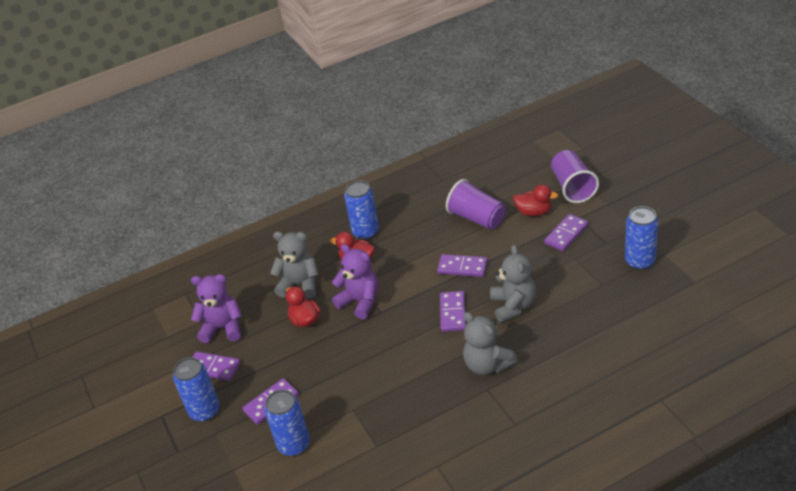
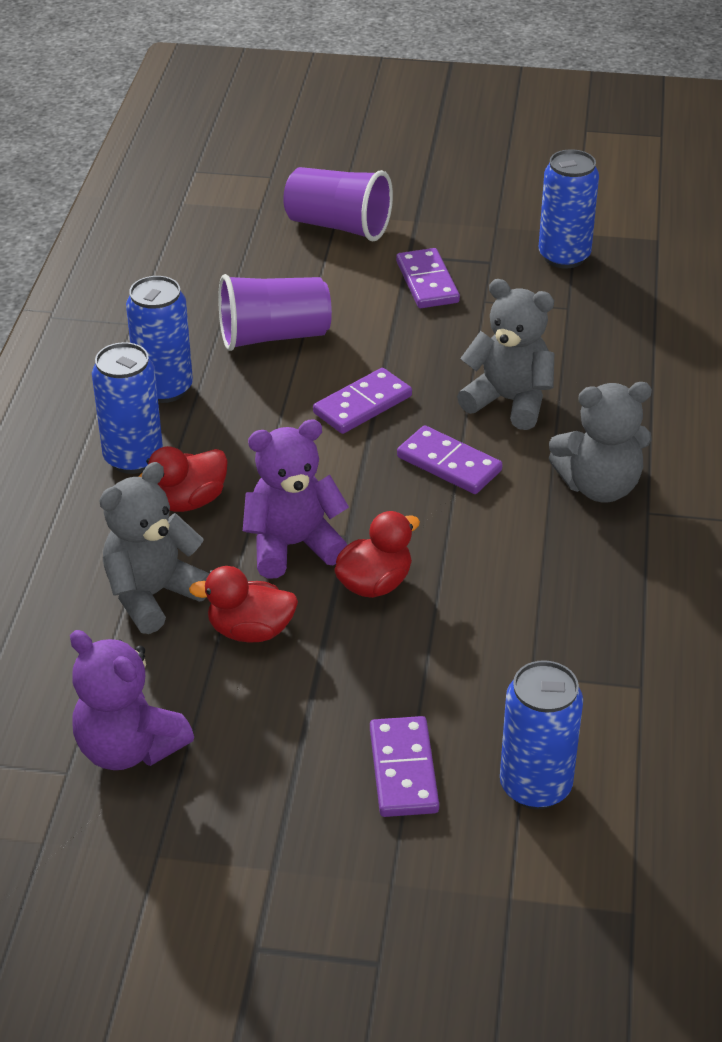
camera: 60 degrees left, 0 degrees up
(205, 411) = (319, 874): blue can -> blue can (164, 388)
(213, 368) = (219, 809): purple domino -> none
(223, 328) = (129, 748): purple teddy bear -> purple teddy bear turned 90 degrees counterclockwise
(534, 212) = (339, 283): red duck -> red duck (375, 584)

